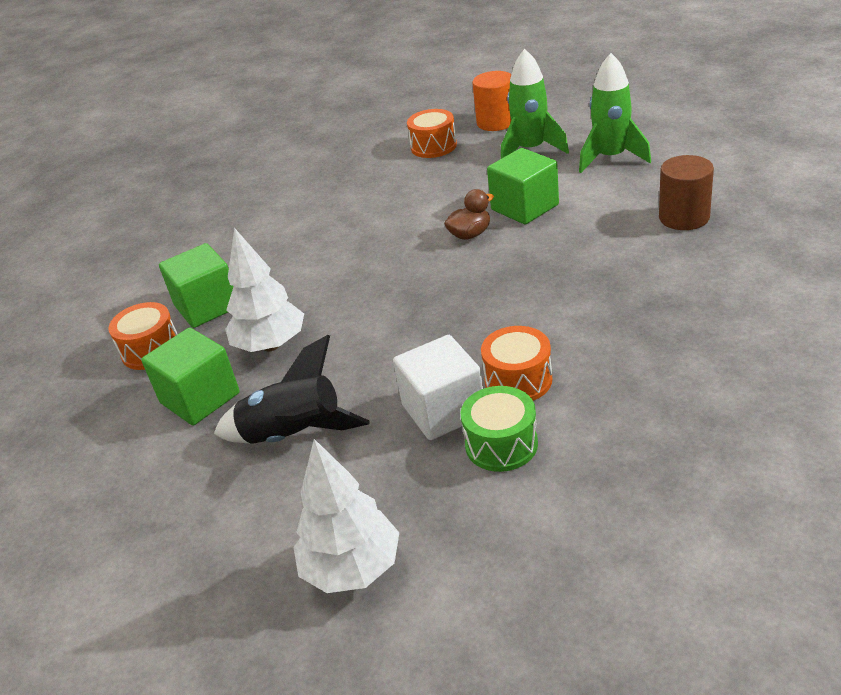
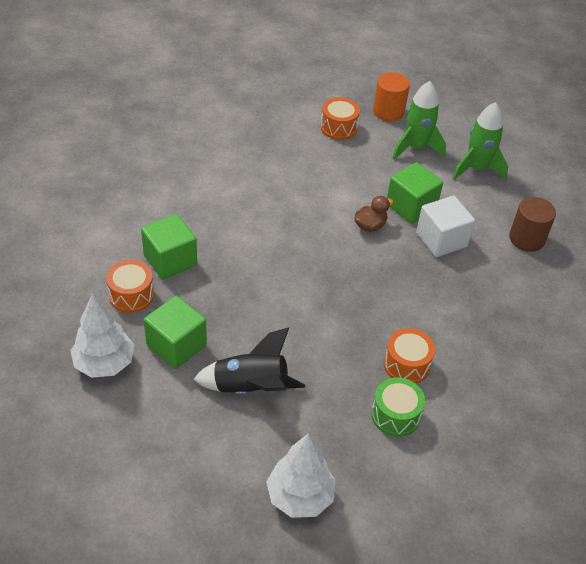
camera: 10 degrees left, 10 degrees up
(271, 345) = (225, 305): white tree -> white tree (104, 363)
(443, 410) = (355, 382): white cube -> white cube (441, 240)

